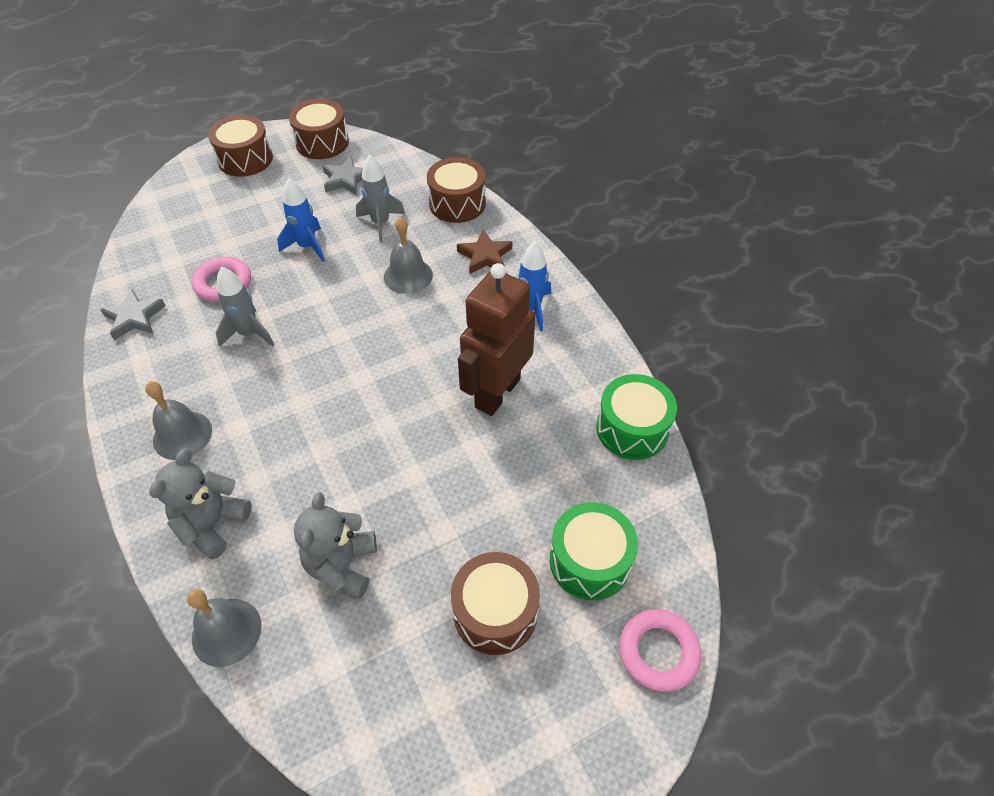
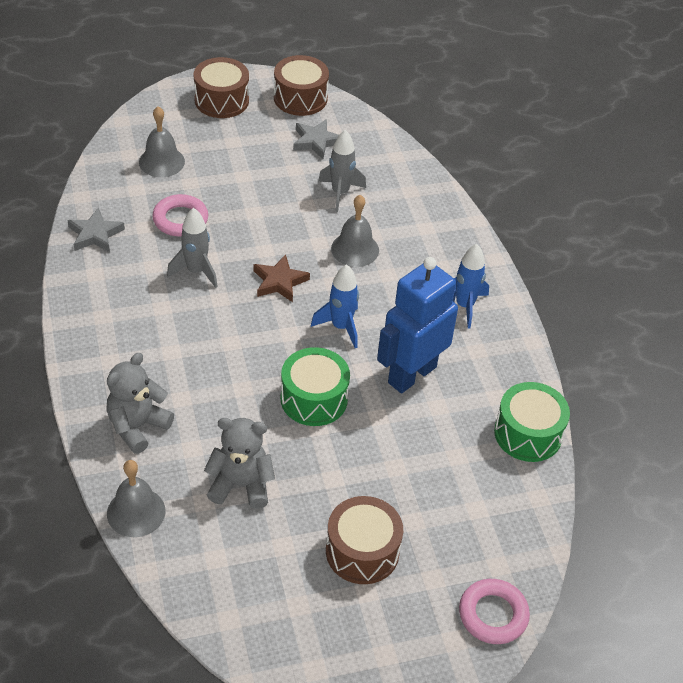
camera: 10 degrees right, 5 degrees down
(182, 435) = (123, 347): grey bell -> grey bell (161, 161)
(307, 246) = (265, 201): blue rocket -> blue rocket (341, 327)
(342, 565) = (241, 484): grey teddy bear -> grey teddy bear turned 75 degrees clockwise
(457, 203) = (420, 188): brown drum -> none
(485, 256) = (434, 246): brown star -> brown star (279, 282)
(497, 393) = (411, 374): brown robot -> blue robot
(589, 561) = (455, 532): green drum -> green drum (314, 399)

